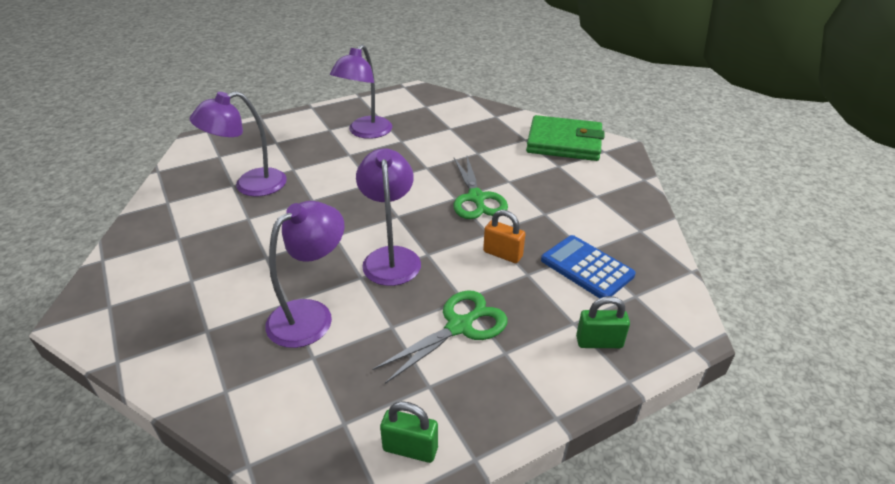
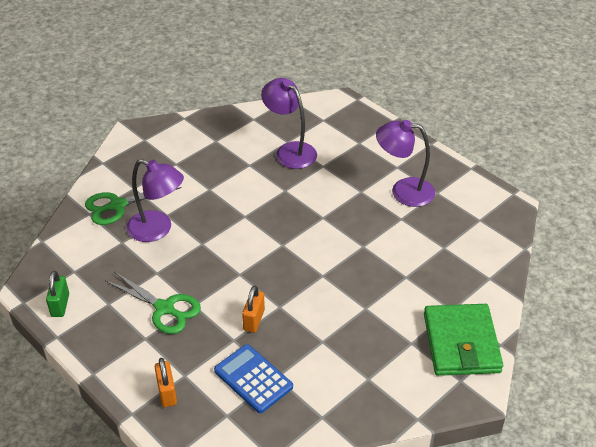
camera: 75 degrees right, 5 degrees up
(391, 257) = (229, 254): purple lamp -> none
(476, 198) = (327, 289): green scissors -> green scissors (117, 205)
(587, 268) = (253, 379): blue calculator -> blue calculator turned 75 degrees counterclockwise
(599, 342) = (167, 393): green padlock -> orange padlock

